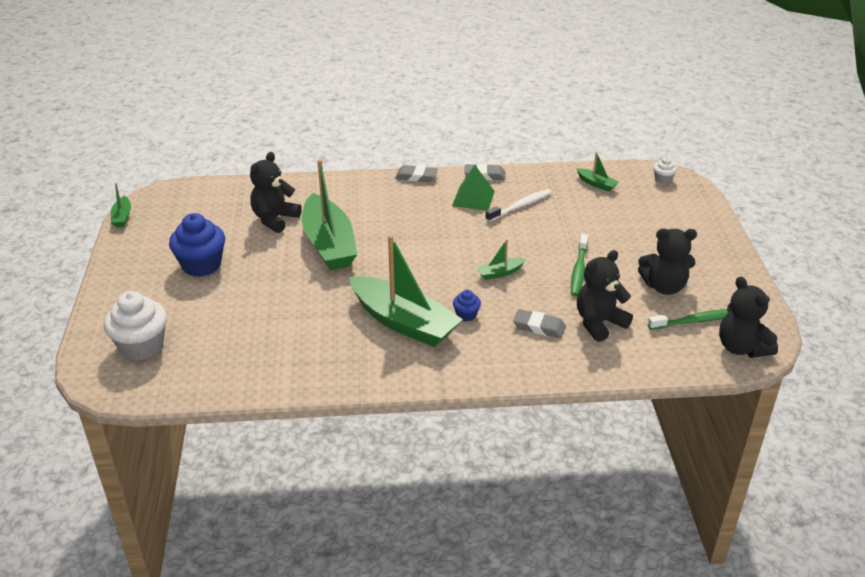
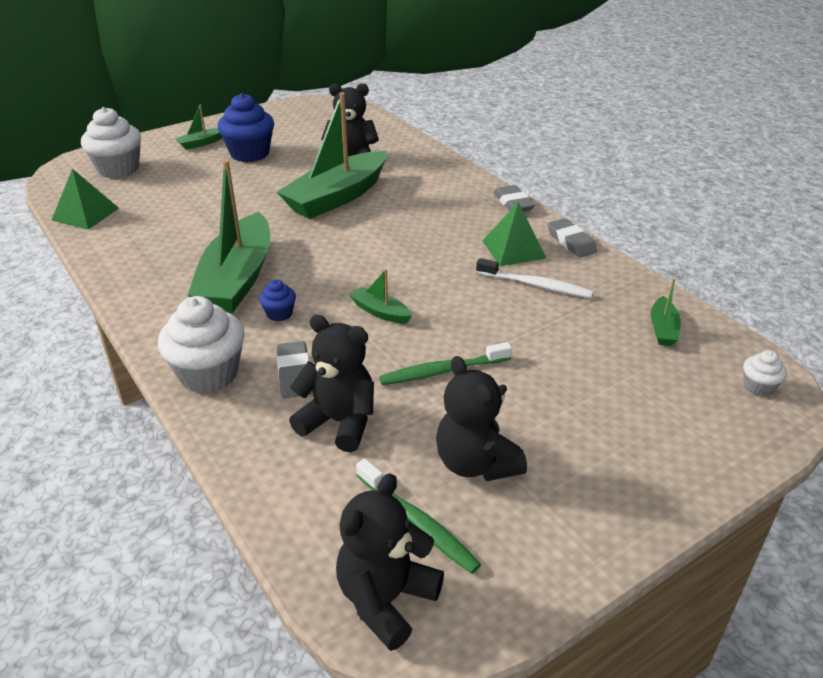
camera: 60 degrees right, 0 degrees up
(122, 217) = (289, 103): green boat -> green boat (201, 143)
(213, 382) = (85, 214): none -> green pyramid
(512, 363) = (209, 374): none -> white cupcake

